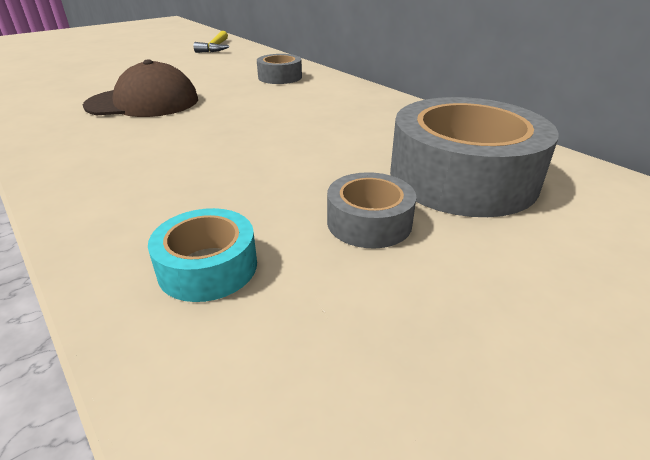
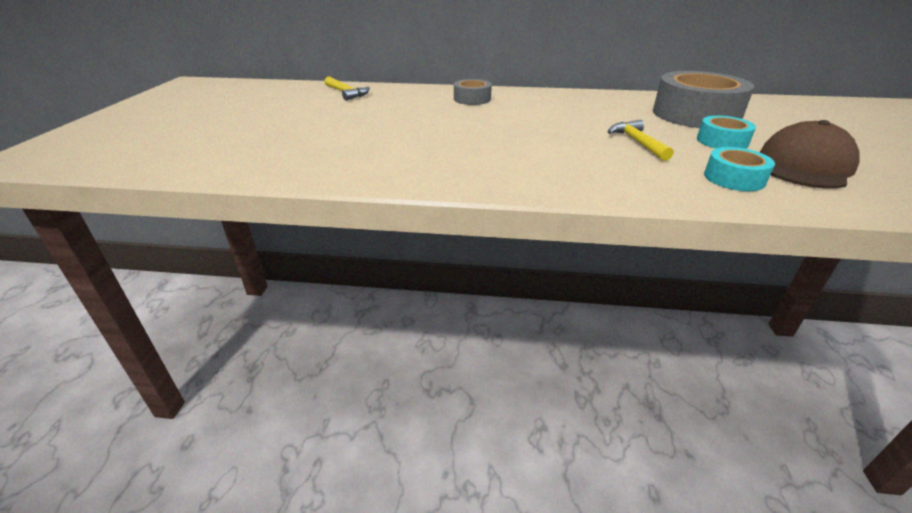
camera: 45 degrees left, 0 degrees up
(143, 102) = (449, 140): brown cap -> brown cap (804, 165)
(267, 172) = (637, 142): none -> yellow hammer
(369, 222) = (722, 141): grey tape -> turquoise tape

